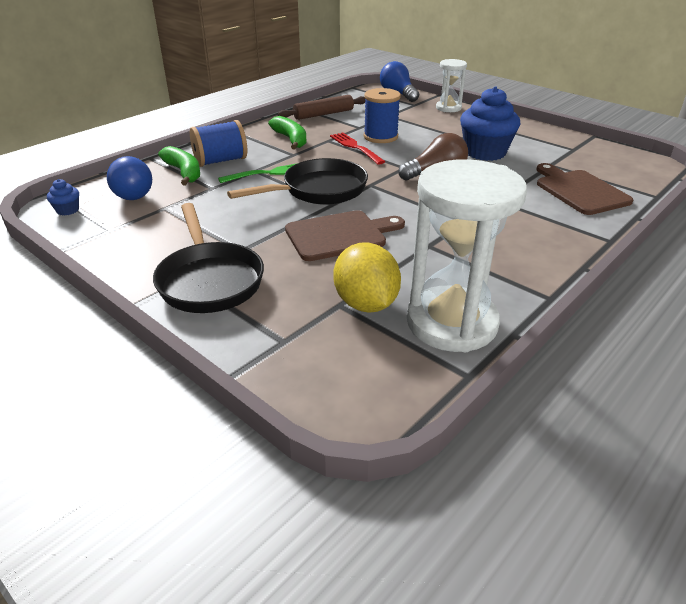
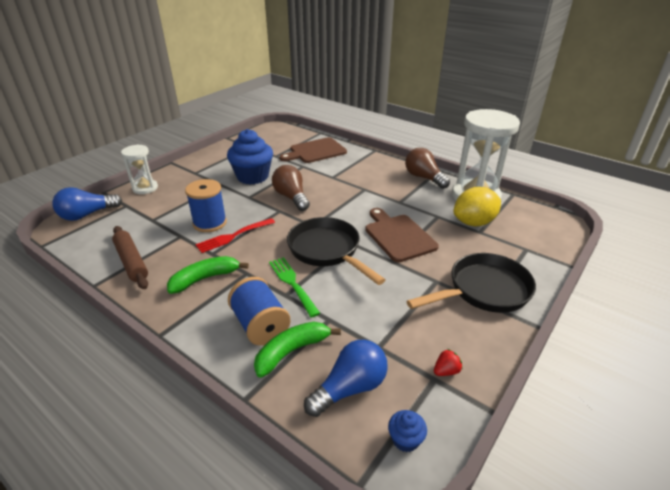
camera: 95 degrees left, 0 degrees up
(114, 236) = (446, 371): none -> red strawberry
(514, 277) = (424, 178): none -> brown light bulb

